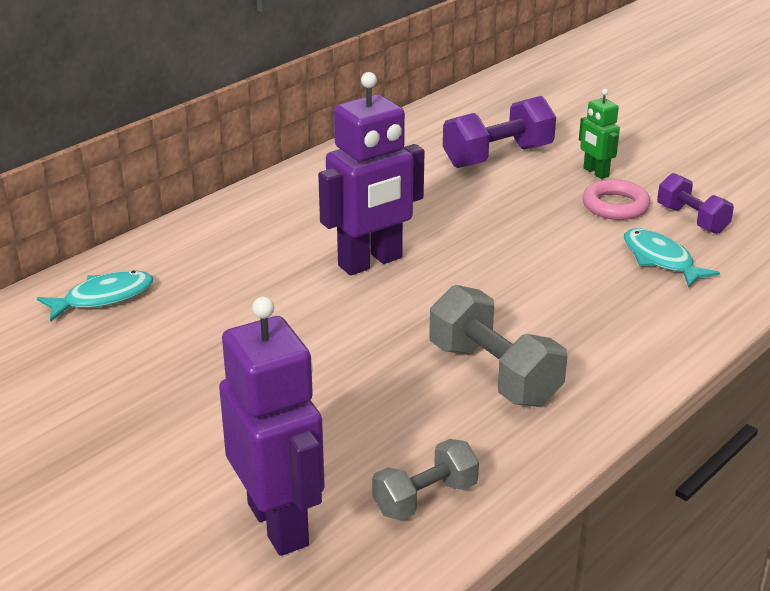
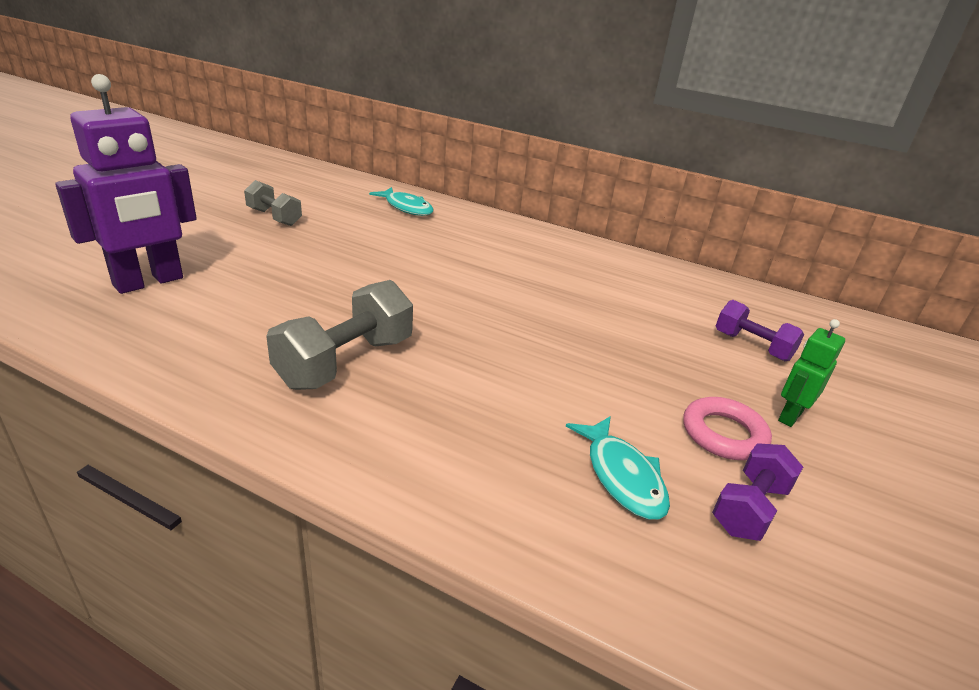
camera: 70 degrees right, 0 degrees up
(371, 262) = (502, 292): purple robot -> none
(425, 498) = (165, 337): grey dumbbell -> grey dumbbell (274, 217)
(498, 156) = (752, 346): purple dumbbell -> purple dumbbell, size x0.63
(660, 260) = (622, 476): turquoise fish -> turquoise fish turned 120 degrees clockwise

